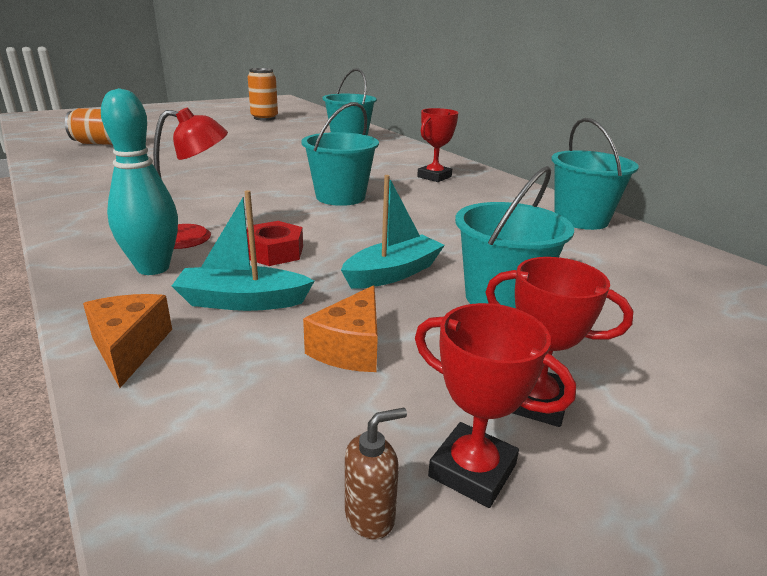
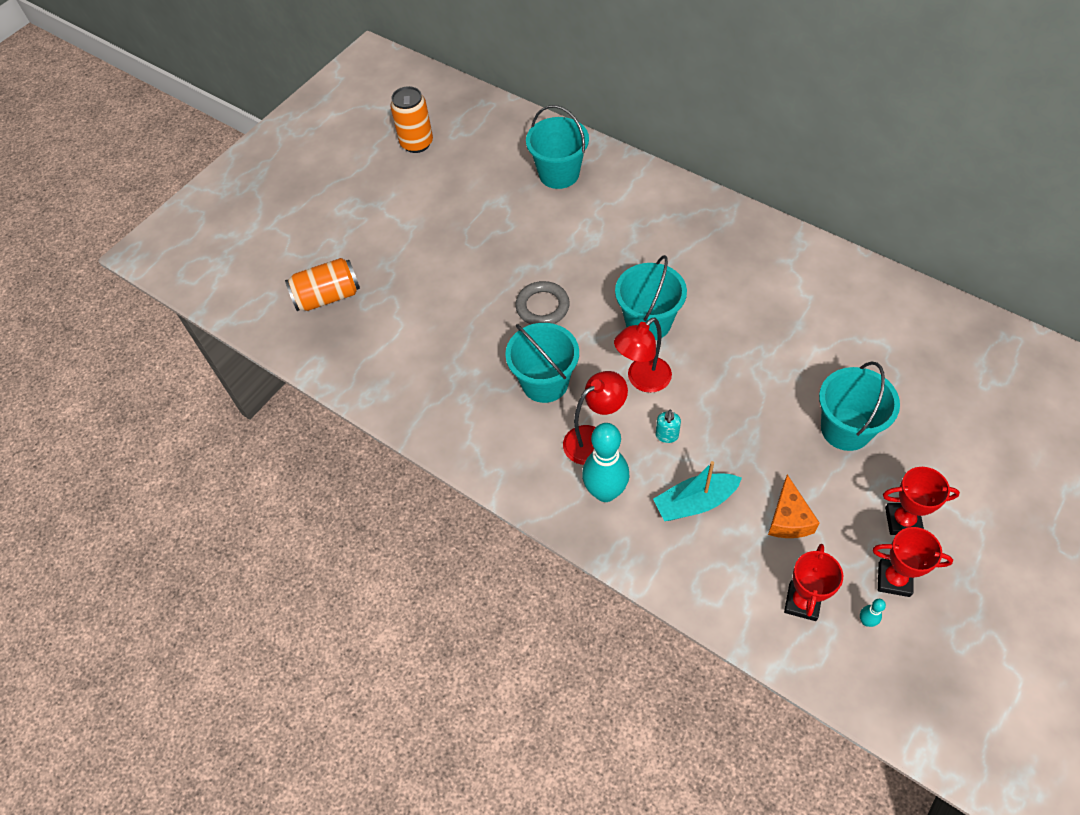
camera: 15 degrees left, 30 degrees up
(129, 348) = (672, 572): orange cheese -> none
(257, 174) = (542, 306): none -> grey ring
(274, 252) = (667, 436): red nut -> turquoise soap dispenser
(294, 219) = (642, 380): none -> red lamp
(370, 516) = (866, 621): brown soap dispenser -> turquoise bowling pin
(393, 273) = (763, 428): turquoise boat -> none
(434, 177) = (700, 242): red trophy -> red trophy (802, 602)
(581, 219) = (855, 282): turquoise bucket -> turquoise bucket (545, 382)

